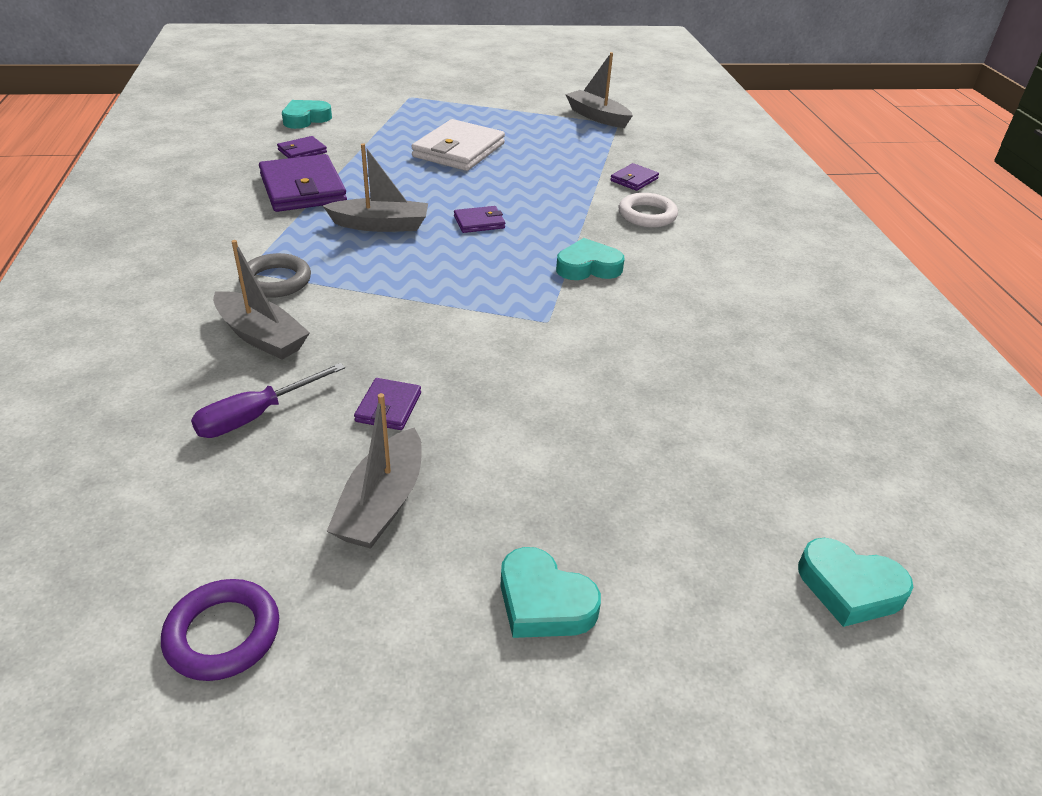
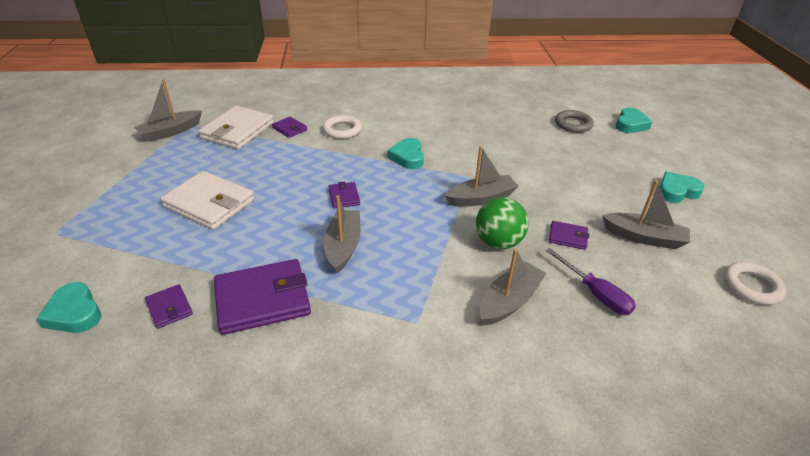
camera: 85 degrees left, 0 degrees up
(223, 634) = (752, 286): purple ring -> white ring
(276, 281) = (432, 301): grey ring -> grey ring (573, 124)
(380, 337) = (498, 242): none -> green ball
(487, 328) = (481, 198): none -> grey boat
(544, 602) = (676, 191): turquoise heart -> turquoise heart turned 150 degrees counterclockwise
(615, 150) = (237, 131): none -> white wallet

